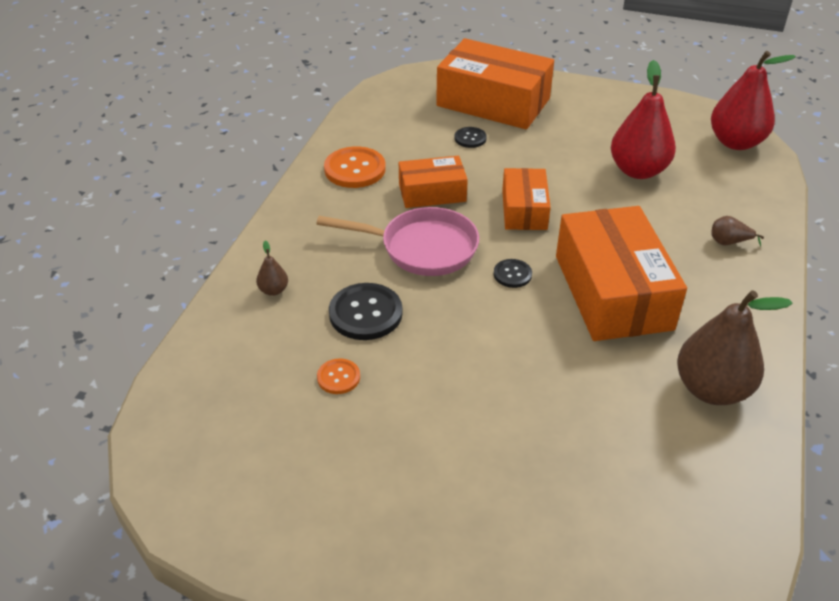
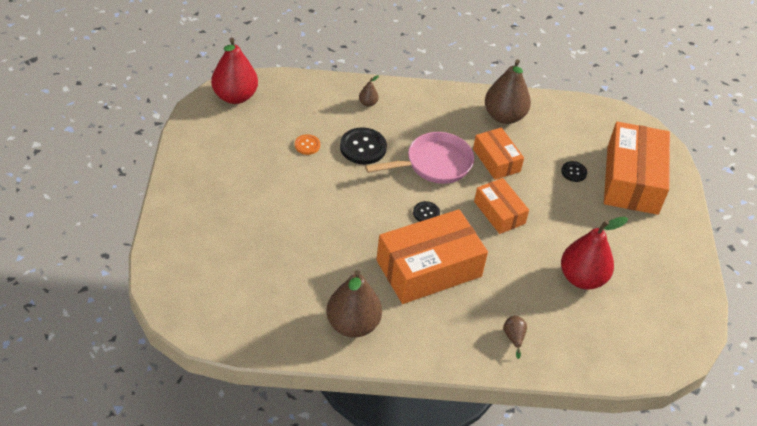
camera: 70 degrees right, 5 degrees up
(355, 169) = (504, 116): orange button -> brown pear
(422, 248) = (434, 164): pink pan -> pink pan turned 105 degrees counterclockwise
(524, 210) = (499, 212): orange box -> orange box turned 75 degrees clockwise
(735, 142) = (659, 346): red pear -> red pear (235, 96)

